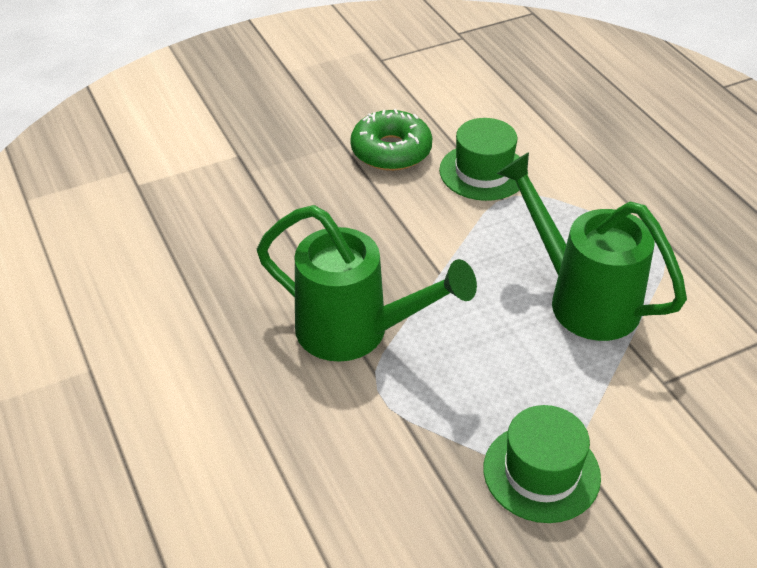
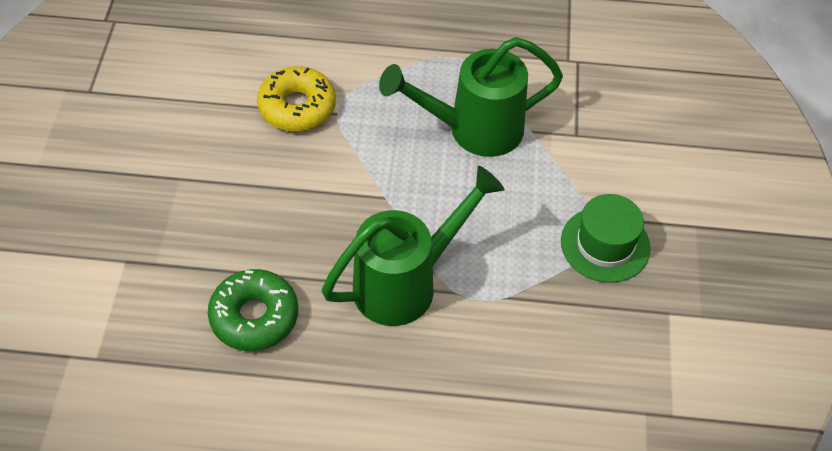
camera: 60 degrees left, 10 degrees up
(391, 151) = (219, 150): green donut -> green donut (254, 316)
(483, 172) = (297, 107): green hat -> yellow donut

